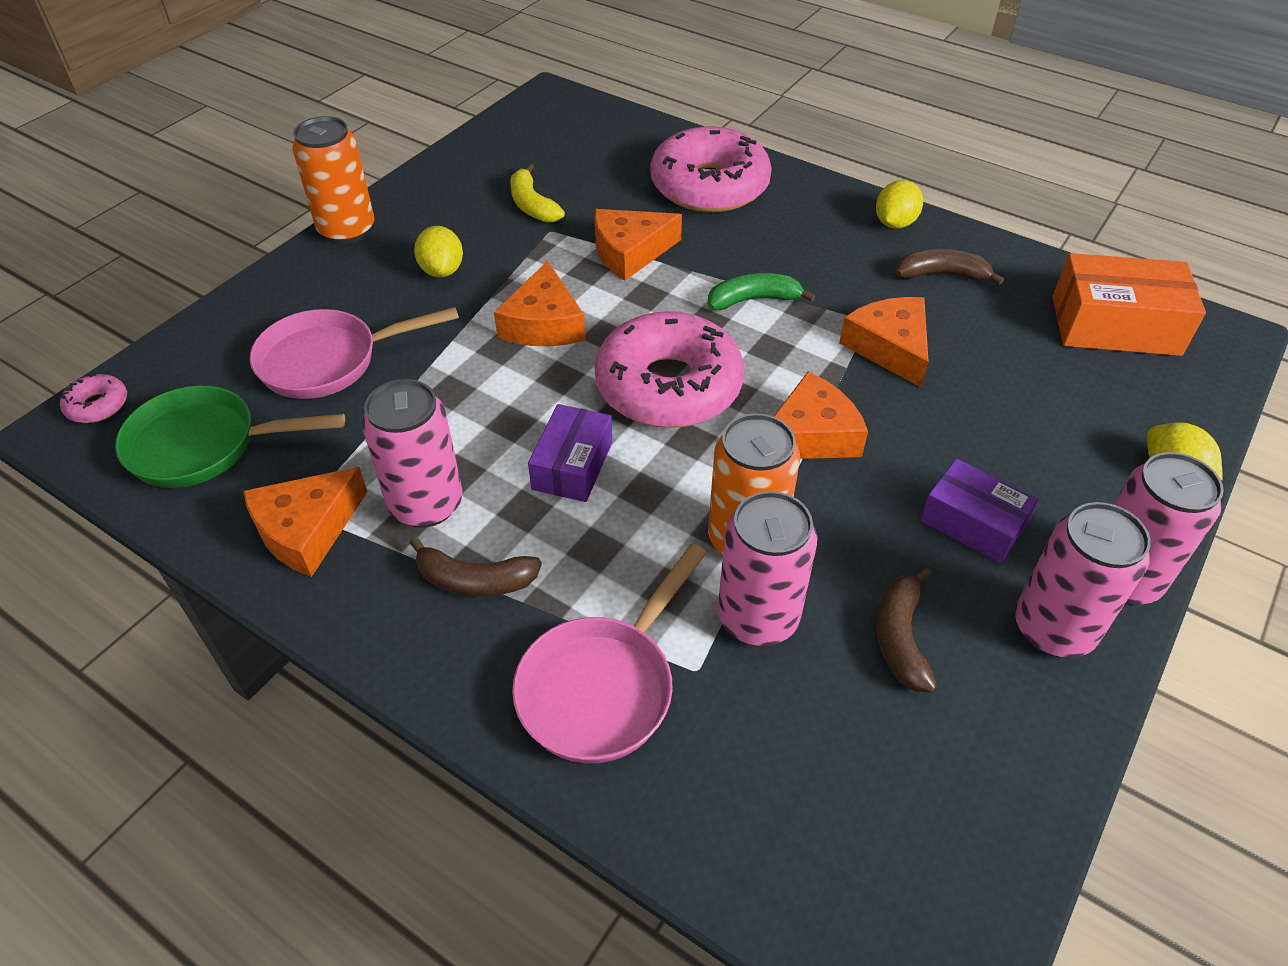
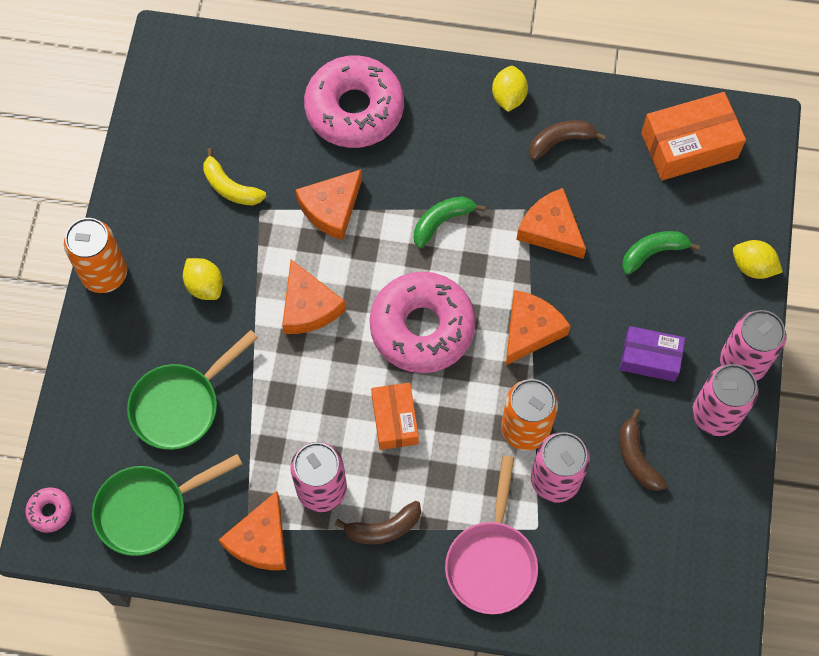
camera: 25 degrees left, 20 degrees up
(328, 361) = (181, 405): pink pan -> green pan
(572, 465) = (395, 420): purple box -> orange box
(1023, 411) = (653, 252): none -> green banana

